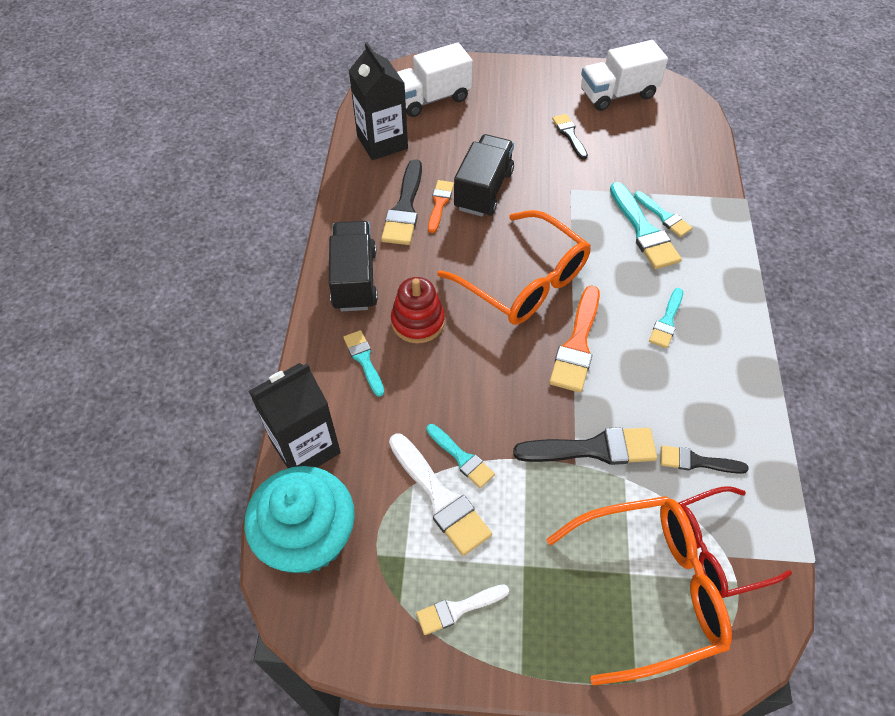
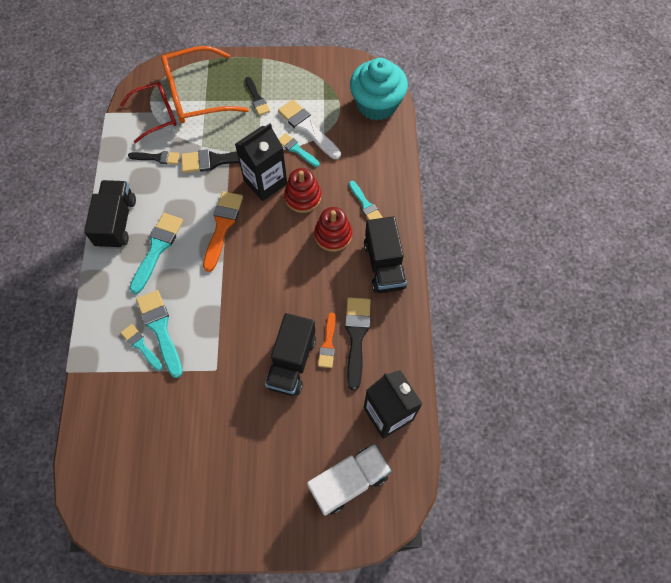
camera: 175 degrees right, 10 degrees up
(305, 447) = (390, 148): black carton -> black carton (265, 182)
(457, 378) = (303, 197): none -> red stacking toy
(458, 609) = (294, 80): white brush -> none
(524, 281) = (257, 273): orange glasses -> none
(569, 135) = (212, 439): black brush -> black brush (257, 98)
(618, 94) = (157, 506): white truck -> none
(667, 321) = (157, 249): turquoise brush -> turquoise brush, size x1.66
(735, 362) = (116, 222): none -> black truck

